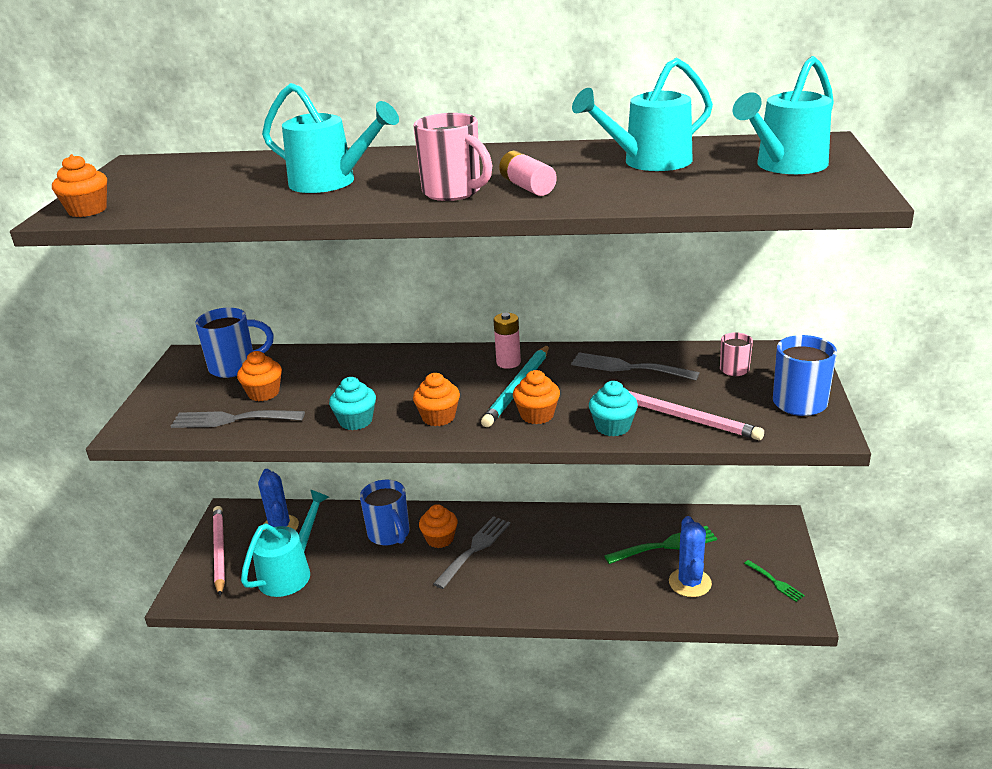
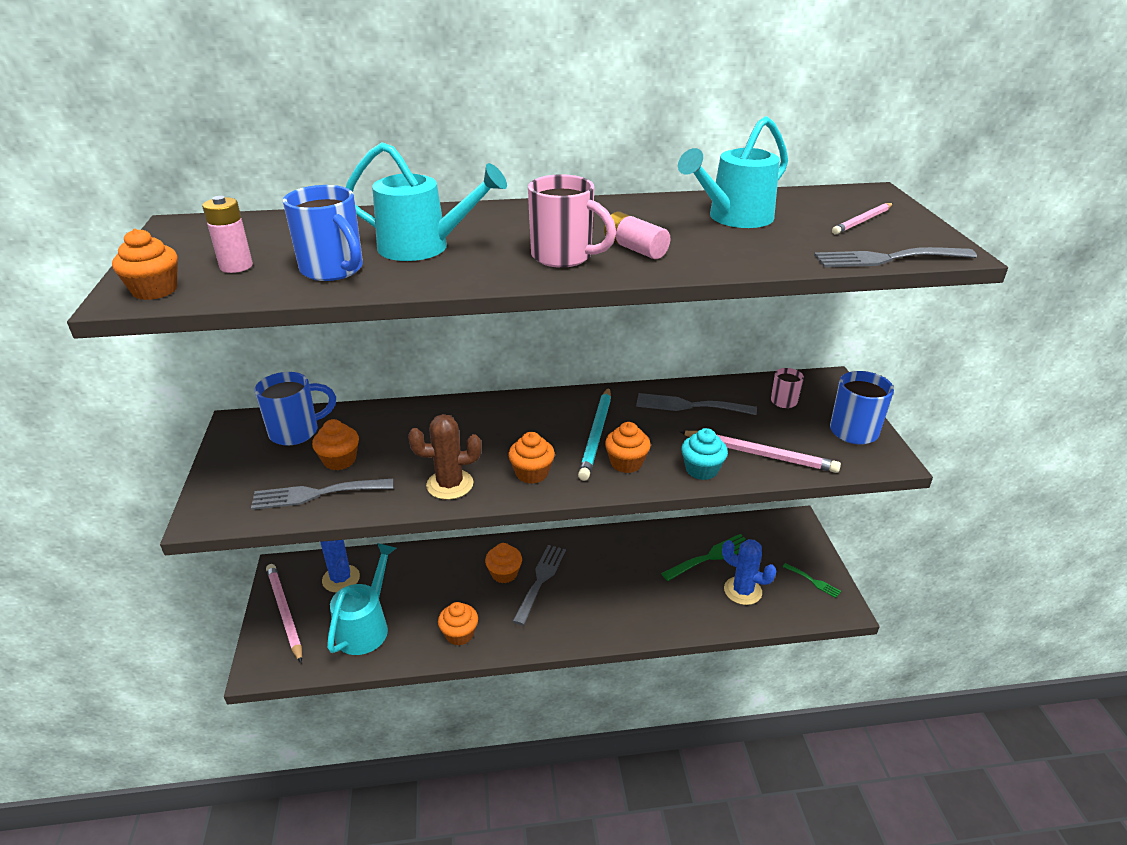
camera: 15 degrees left, 5 degrees up
(356, 421) = (450, 484): turquoise cupcake -> brown cactus
(377, 590) = (459, 634): none -> orange cupcake
(389, 534) = (454, 574): blue mug -> blue mug (333, 270)
(508, 362) = (576, 408): pink battery -> pink battery (236, 266)
(690, 583) = (742, 591): blue cactus -> blue cactus turned 45 degrees counterclockwise
(781, 200) = (886, 259): none -> grey fork
(785, 166) = (862, 221): turquoise watering can -> pink pencil

